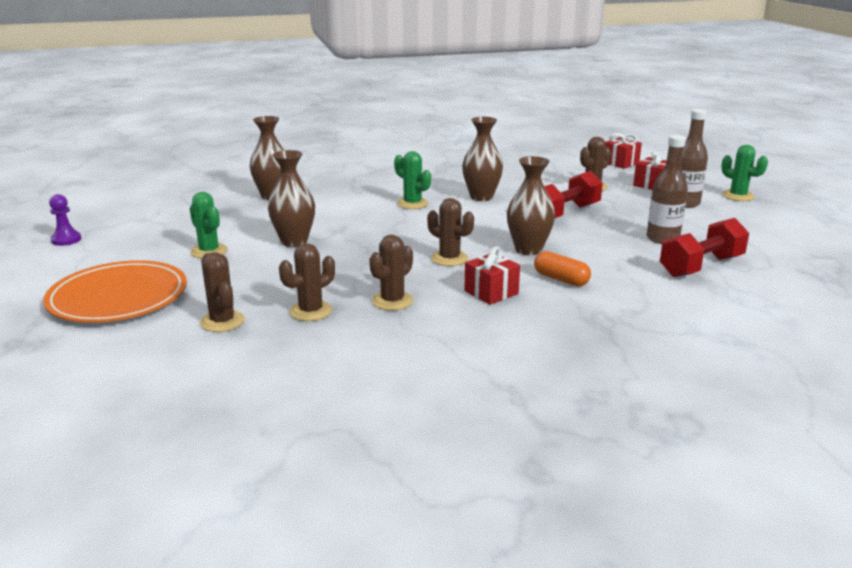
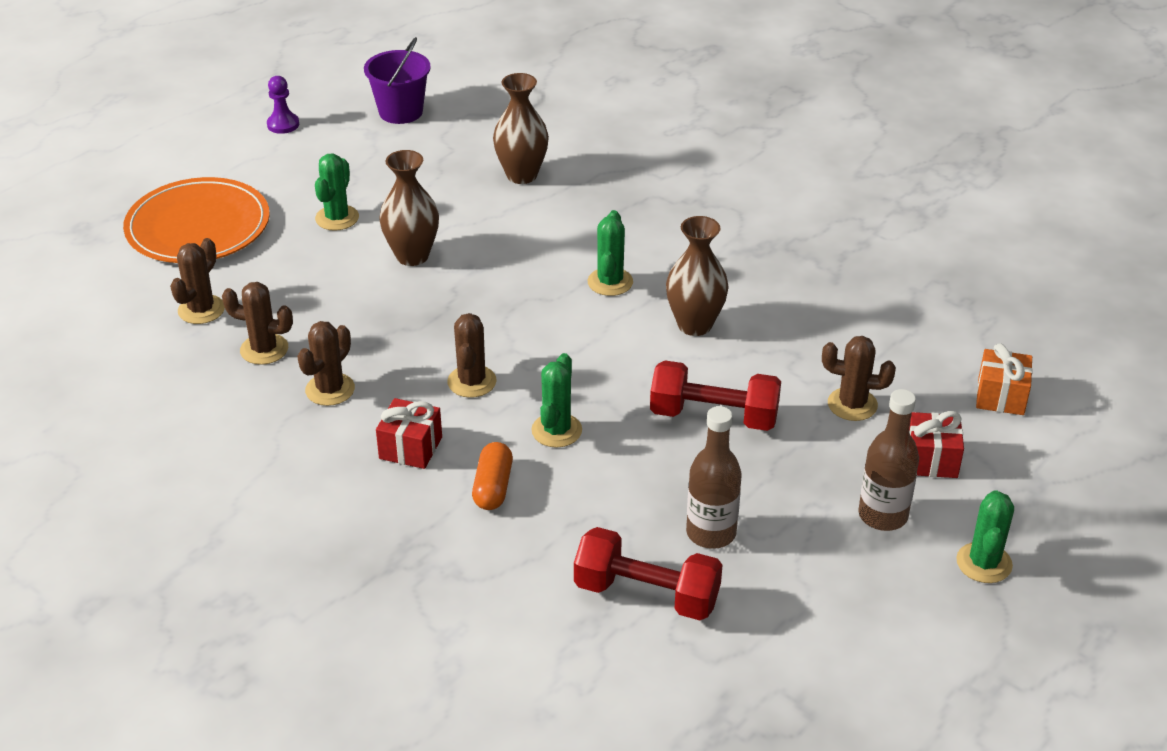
camera: 55 degrees right, 15 degrees up
(138, 206) = (400, 112): none -> purple bucket
(392, 301) = (330, 389): brown cactus -> brown cactus turned 60 degrees counterclockwise
(528, 250) = (556, 430): brown vase -> green cactus
(620, 163) = (1001, 396): red gift -> orange gift

